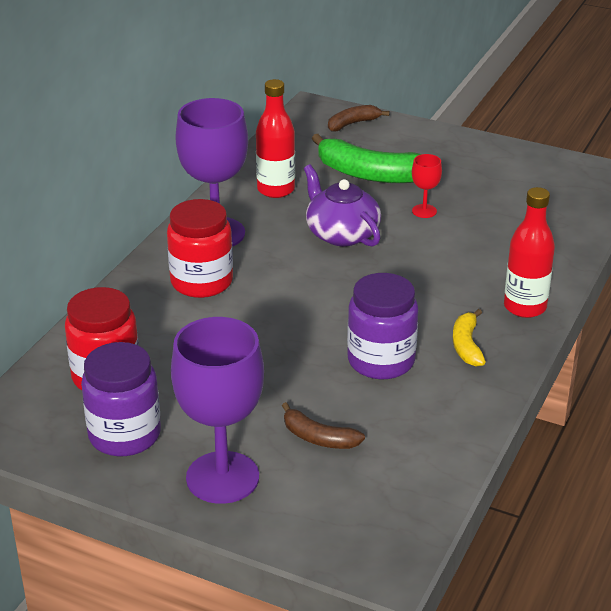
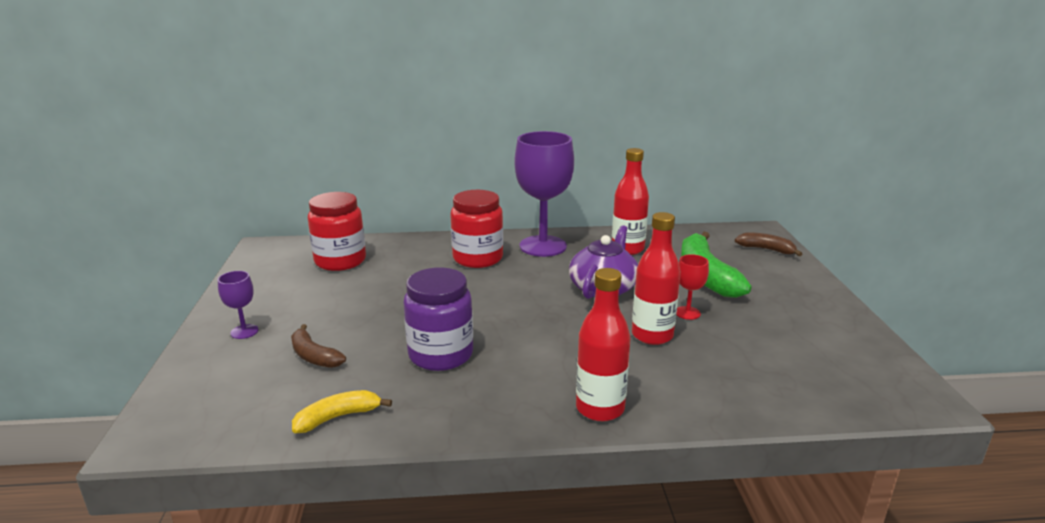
camera: 60 degrees right, 10 degrees down
(124, 435) = (278, 285): purple jar -> none
(222, 477) = (244, 331): purple goblet -> purple goblet, size x0.44
(318, 438) = (314, 356): brown banana -> brown banana turned 45 degrees counterclockwise
(444, 242) = (652, 335): none -> red bottle
(466, 345) = (502, 392): yellow banana -> yellow banana (338, 417)

